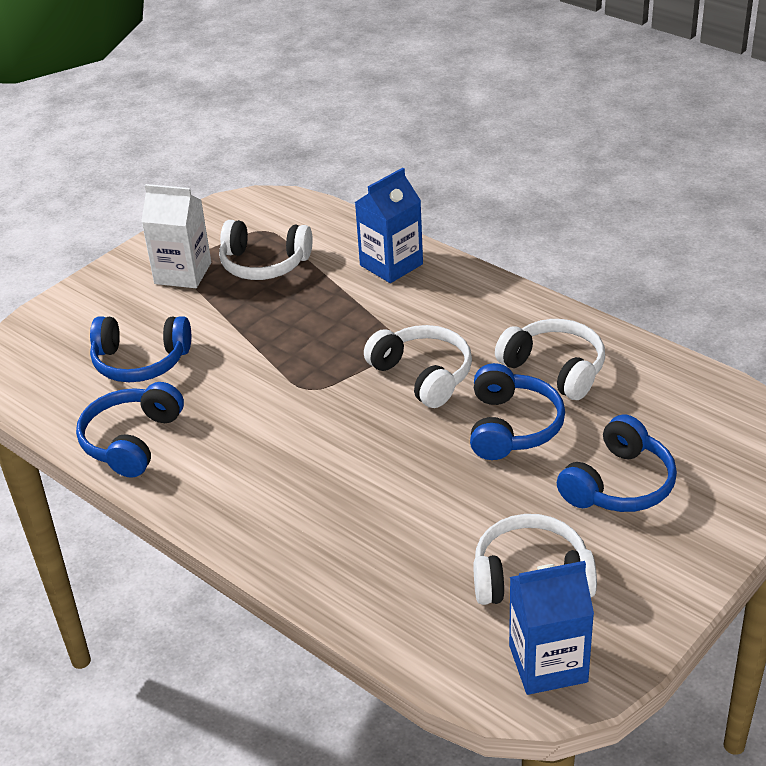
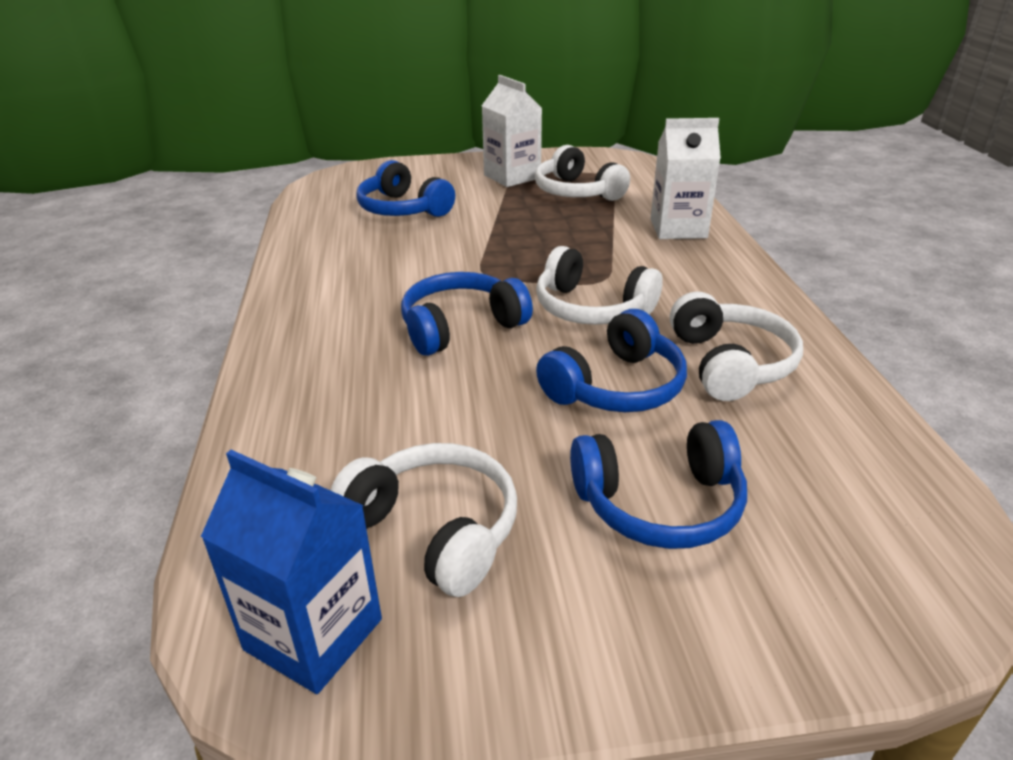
camera: 40 degrees right, 5 degrees down
(132, 441) = (319, 247): blue headphones -> blue headphones (461, 327)
(391, 265) = (678, 228): blue carton -> white carton
(423, 375) = (591, 308): white headphones -> white headphones turned 120 degrees clockwise

